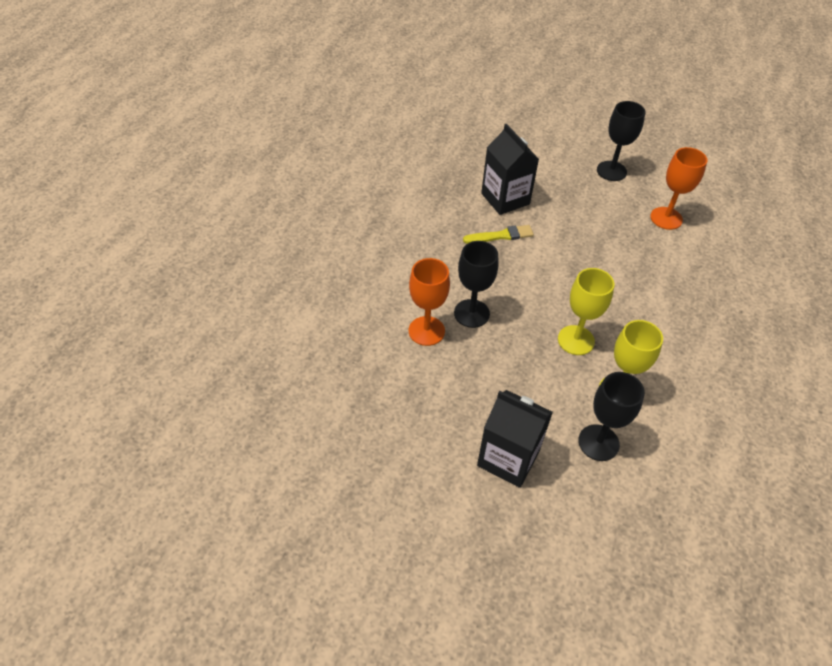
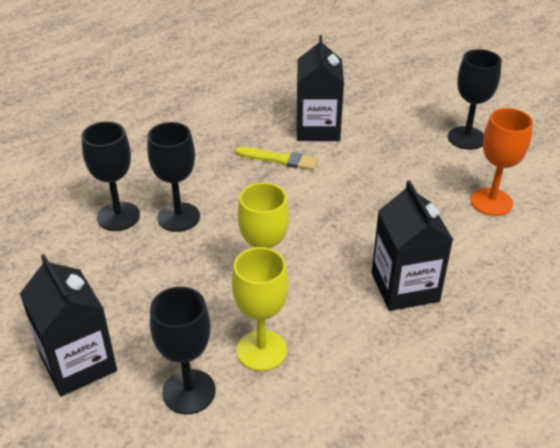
camera: 30 degrees right, 10 degrees down
(426, 331) = (118, 216): orange goblet -> black goblet
(665, 305) = (405, 287): none -> black carton

